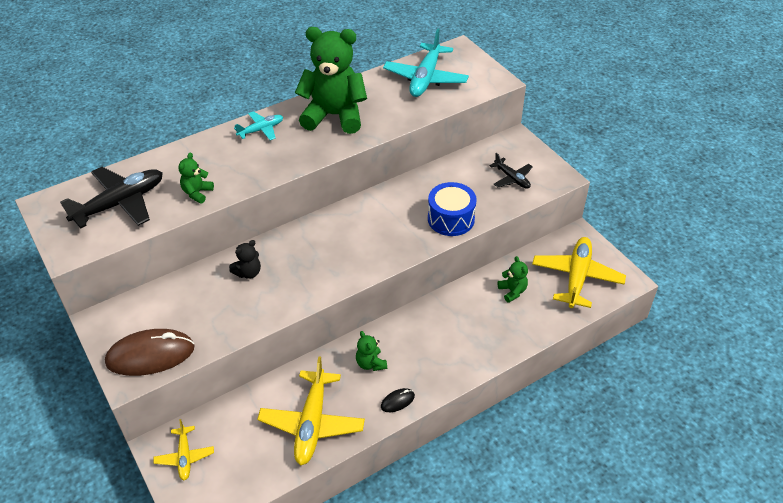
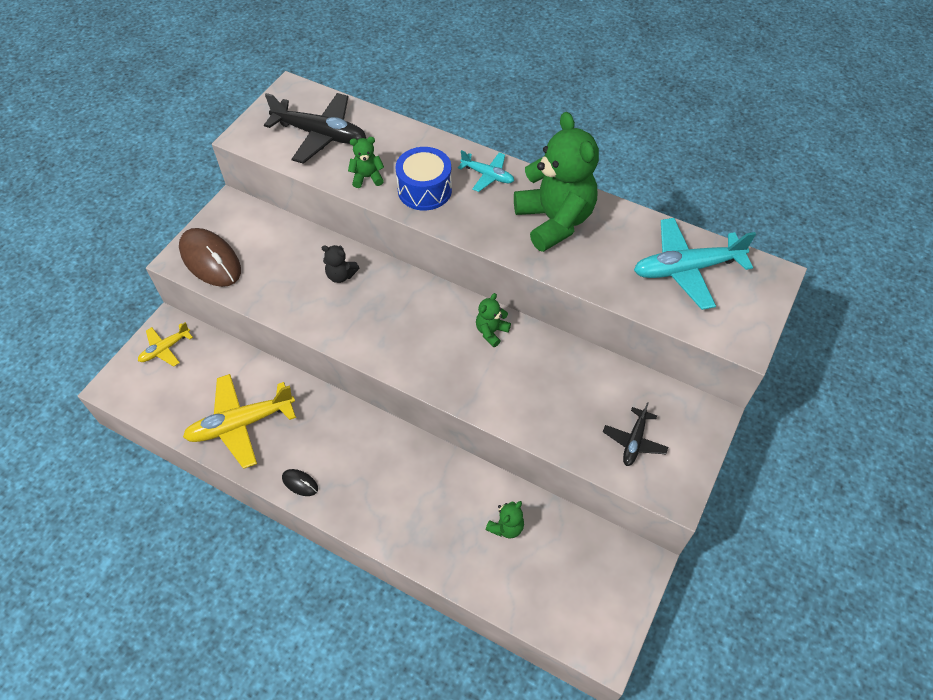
camera: 60 degrees right, 10 degrees up
(371, 363) = (333, 437): green teddy bear -> green teddy bear (491, 332)
(451, 219) = (524, 409): blue drum -> blue drum (424, 190)
(577, 277) = (572, 589): yellow plane -> none

